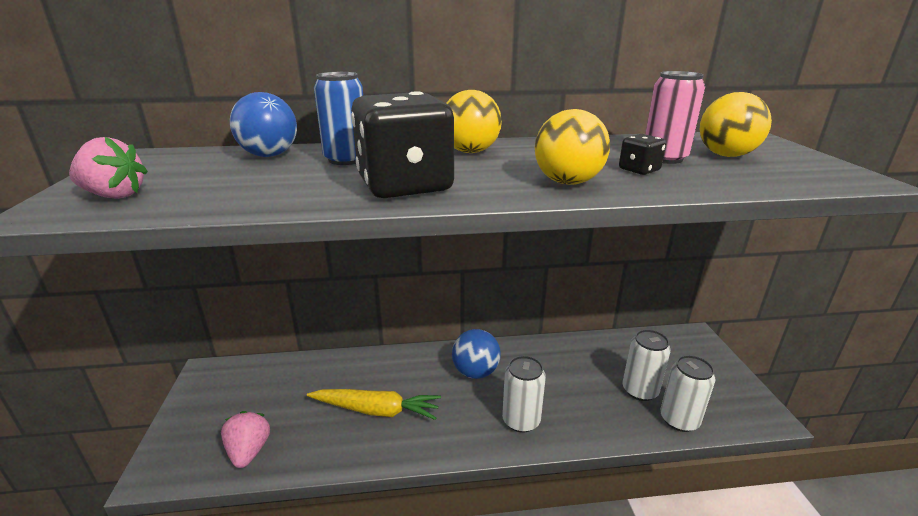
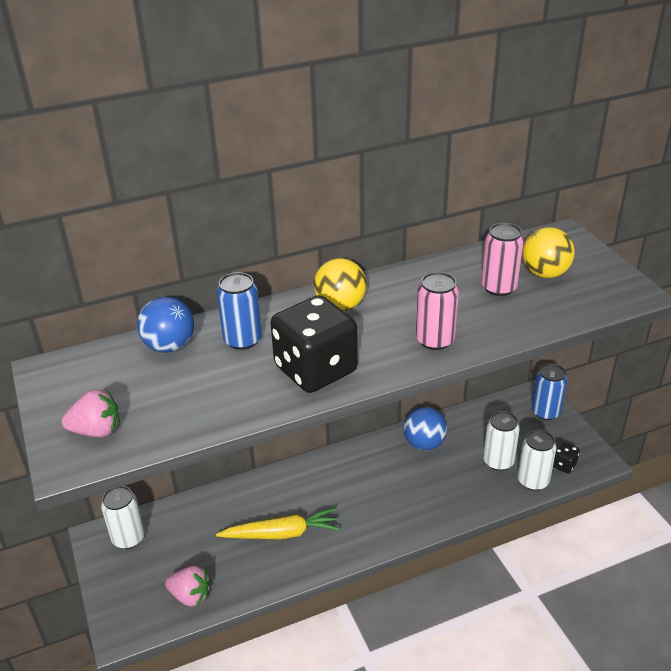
camera: 15 degrees left, 10 degrees up
(249, 451) = (190, 595): pink strawberry -> pink strawberry turned 135 degrees clockwise
(475, 372) = (354, 476): blue ball -> blue ball (424, 444)
(521, 420) = (408, 512): white can -> white can (128, 538)
(567, 182) = (435, 340): yellow ball -> pink can
(639, 170) = (483, 310): black dice -> black dice (563, 465)
(703, 353) = (545, 412): none -> blue can

